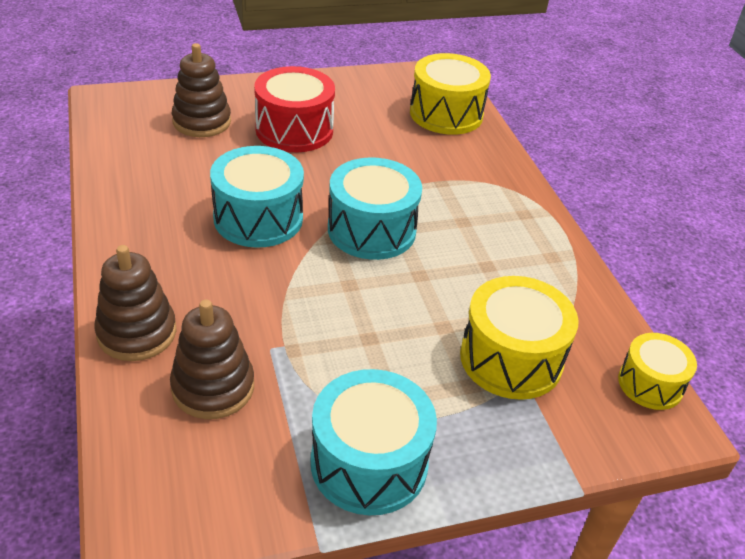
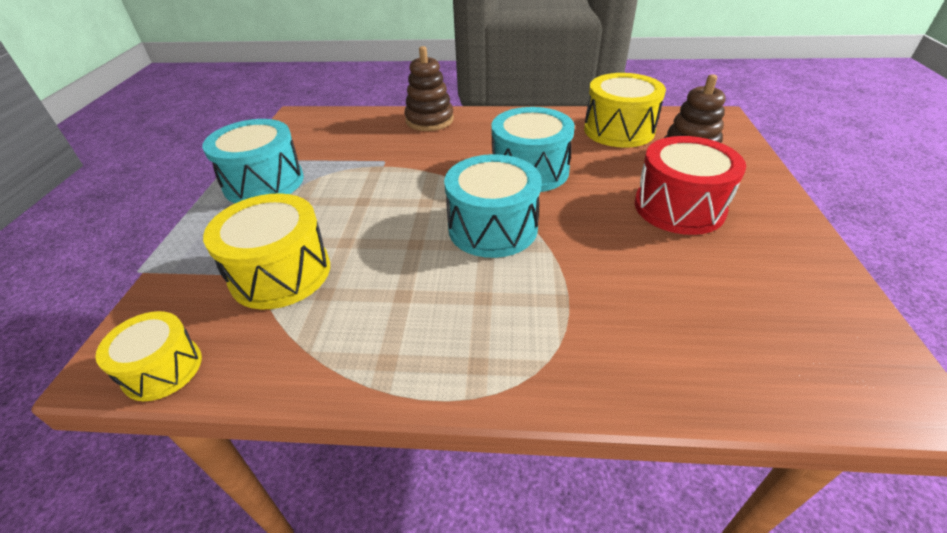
camera: 115 degrees right, 0 degrees up
(213, 387) = (368, 139): brown stacking toy -> none
(446, 114) = (749, 356): yellow drum -> yellow drum (619, 130)

